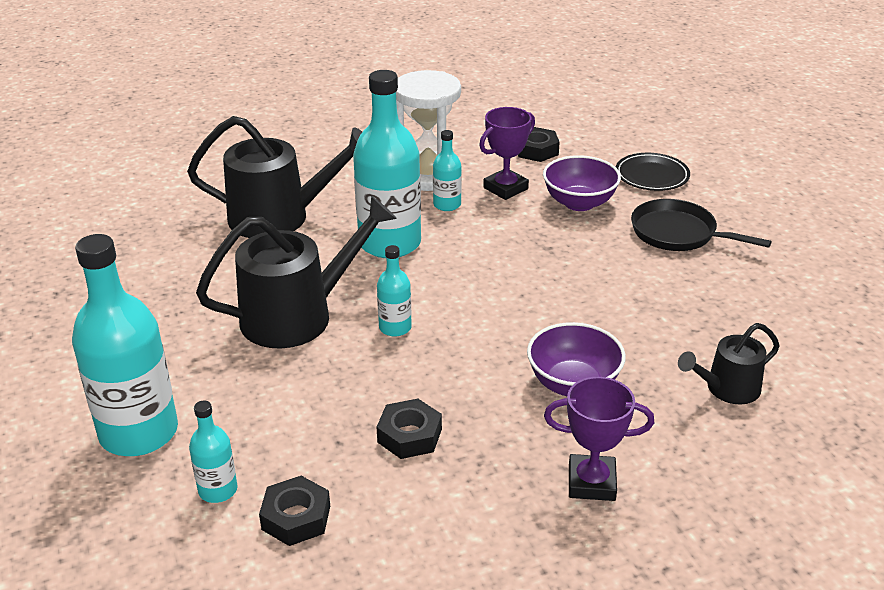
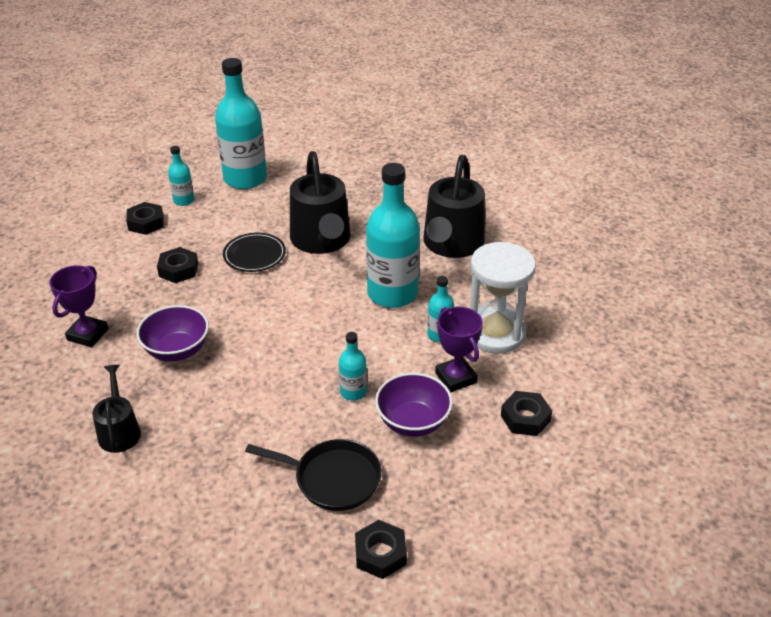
camera: 105 degrees right, 5 degrees up
(395, 327) = (285, 280): turquoise bottle -> turquoise bottle (353, 392)
(651, 176) = (447, 496): black plate -> black plate (254, 255)
(678, 233) = (333, 479): black pan -> black pan turned 60 degrees clockwise
(734, 197) = (380, 554): none -> black nut

